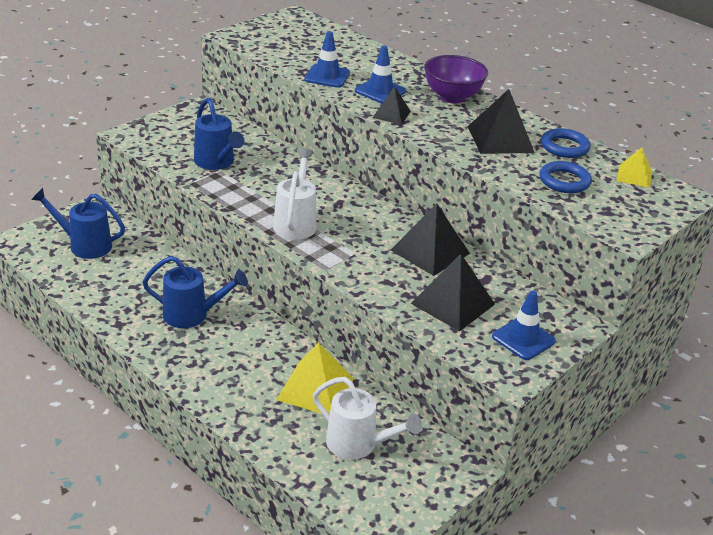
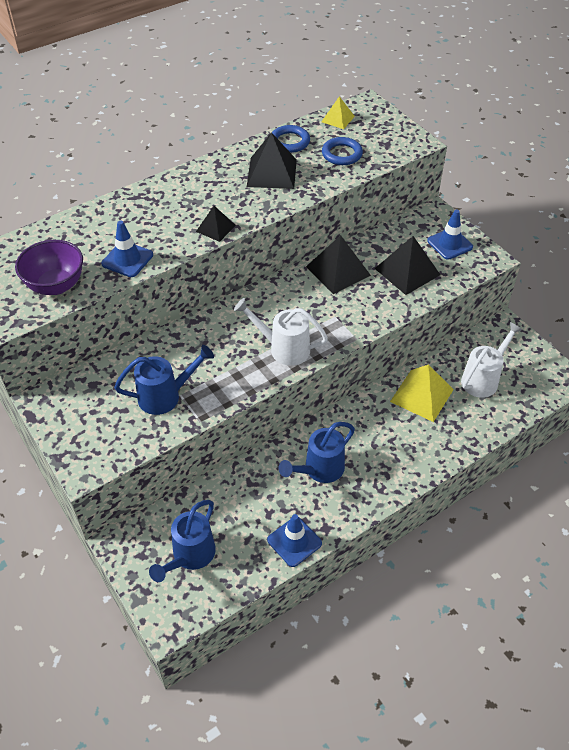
camera: 75 degrees left, 15 degrees up
(192, 315) = (319, 469): blue watering can -> blue watering can turned 150 degrees counterclockwise
(380, 91) = (168, 228): blue traffic cone -> blue traffic cone (294, 541)
(452, 97) = (191, 185): purple bowl -> purple bowl (56, 285)

